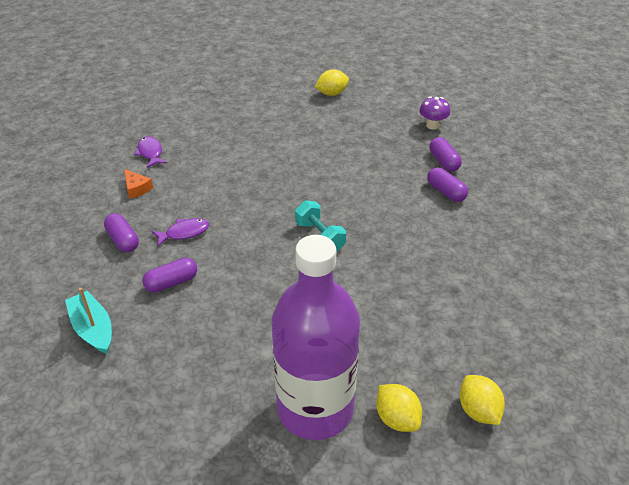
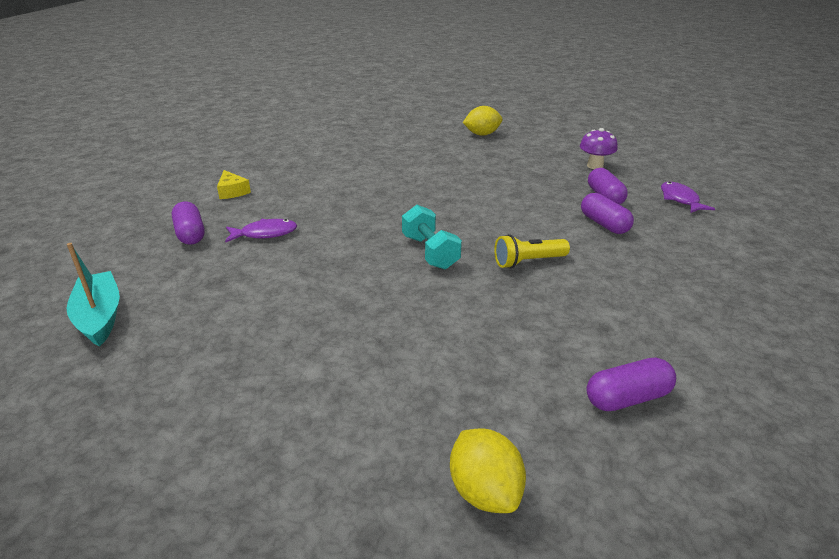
camera: 10 degrees right, 10 degrees down
(136, 188) = (232, 191): orange cheese -> yellow cheese
(150, 153) = (263, 165): purple fish -> purple fish (680, 199)
(171, 283) = (224, 279): purple capsule -> purple capsule (627, 398)
(315, 409) = (356, 457): purple bottle -> none
(394, 237) = (528, 262): none -> yellow flashlight
(478, 411) = (627, 499): yellow lemon -> none

